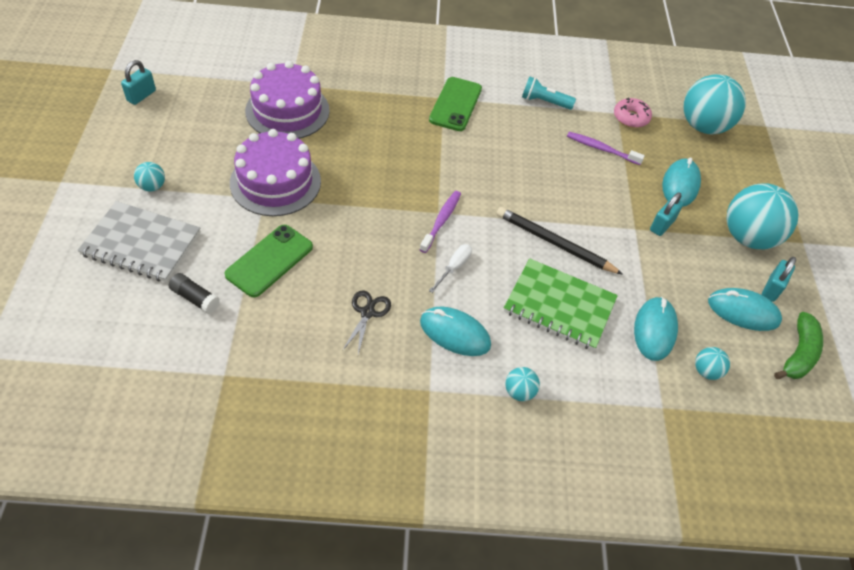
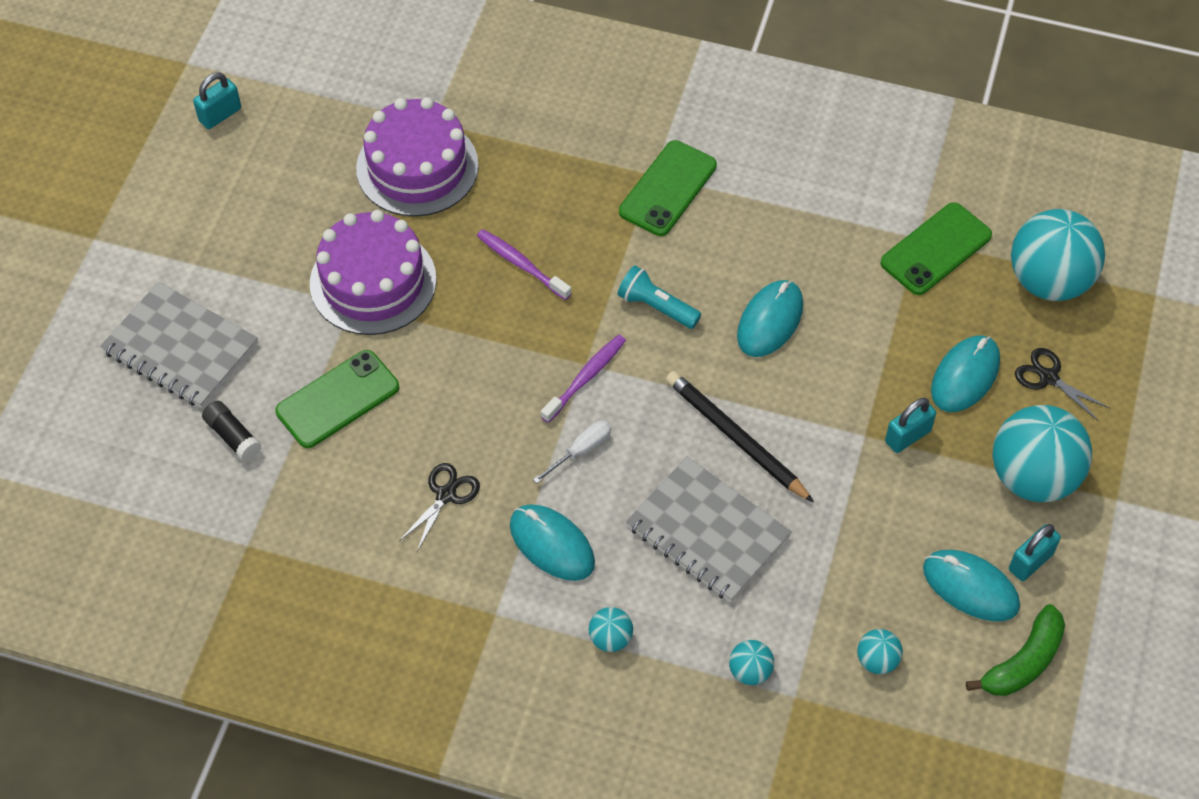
camera: 20 degrees right, 5 degrees up
(152, 186) = (209, 264): turquoise ball -> turquoise ball (750, 671)
(544, 102) = (807, 202): turquoise flashlight -> turquoise flashlight (656, 306)
(559, 306) = (708, 531): green notebook -> grey notebook
(601, 149) = (866, 297): purple toothbrush -> purple toothbrush (521, 264)
(631, 118) = (935, 249): pink donut -> green phone
(654, 330) = (828, 590): turquoise mouse -> turquoise mouse (770, 321)
(729, 179) = (1048, 378): none -> black scissors

